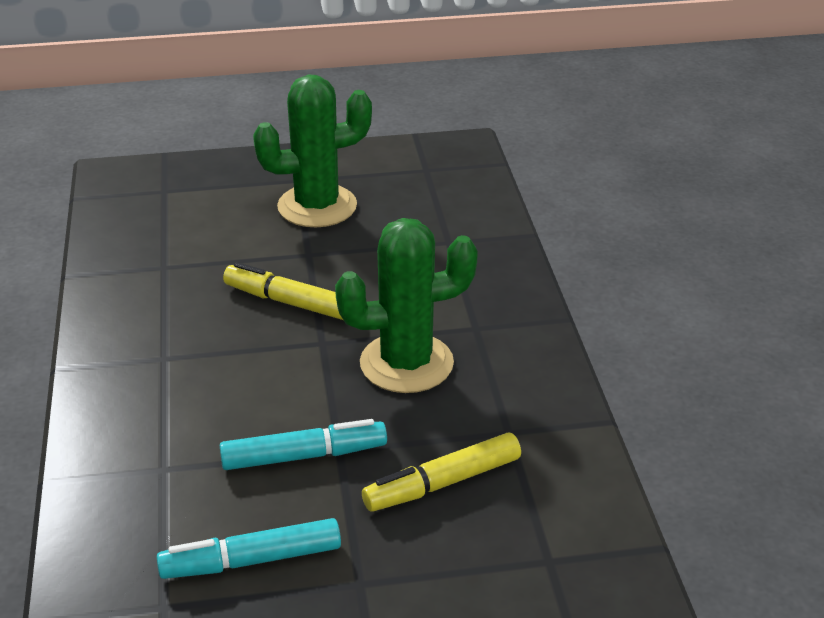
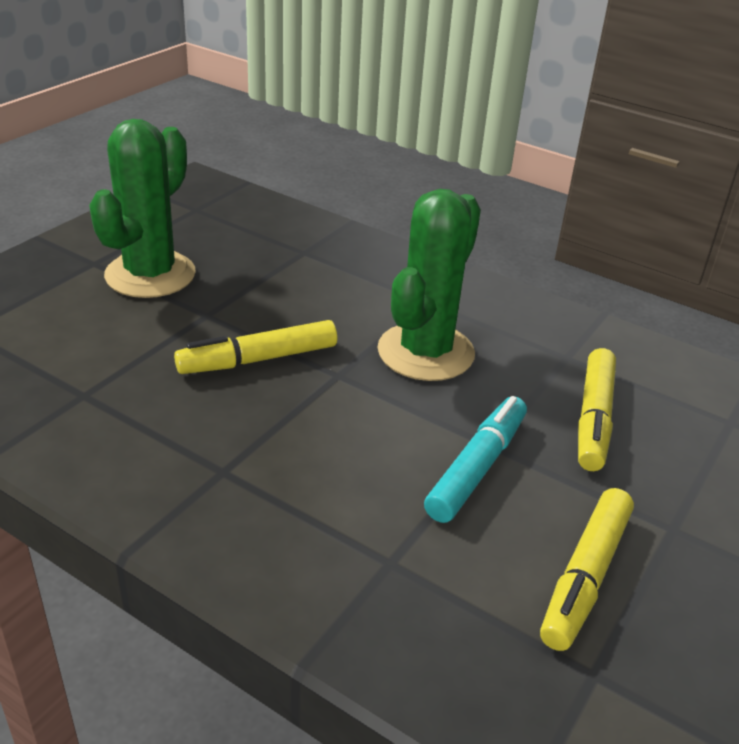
camera: 50 degrees left, 0 degrees up
(251, 560) = (584, 576): turquoise marker -> yellow marker

